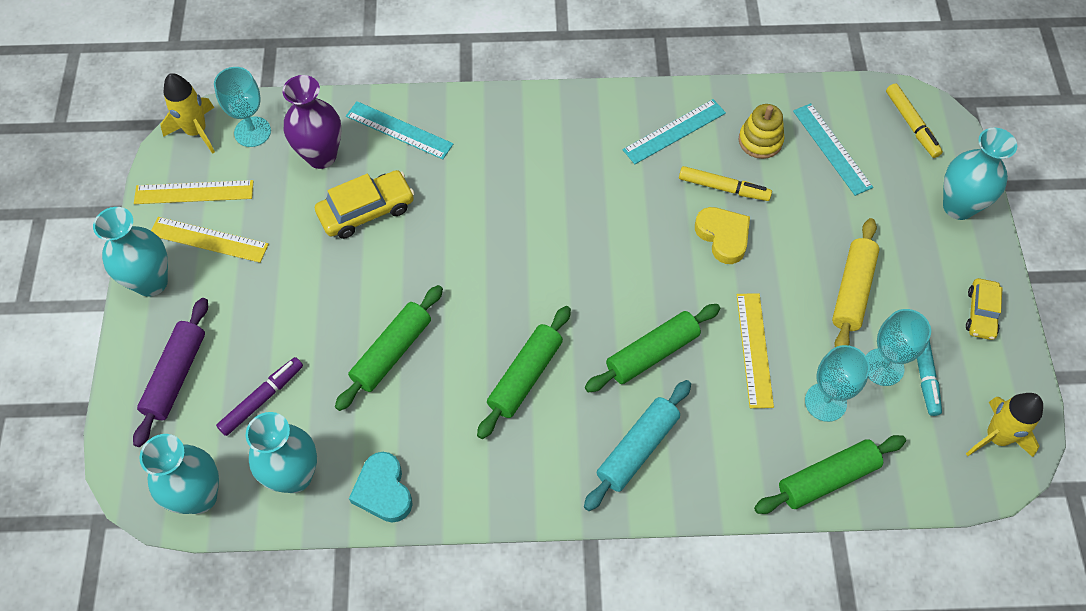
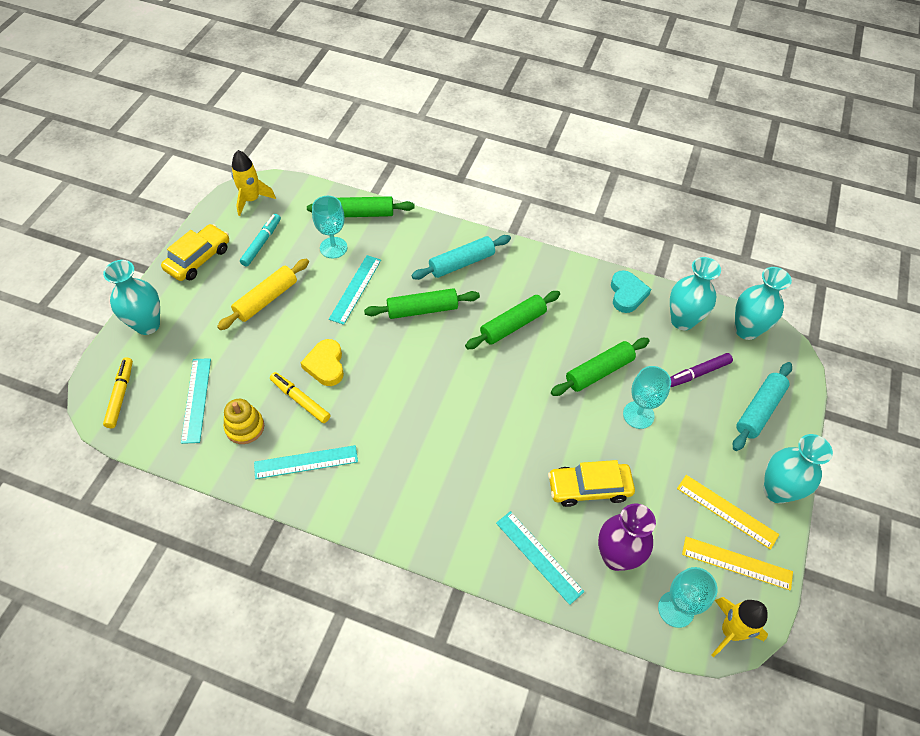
camera: 160 degrees left, 5 degrees down
(176, 376) = (759, 410): purple rolling pin -> turquoise rolling pin
(754, 349) = (355, 289): yellow ruler -> turquoise ruler
(883, 367) = (284, 253): turquoise goblet -> turquoise goblet (638, 415)
(981, 313) = (198, 259): yellow car -> yellow car, size x1.54

